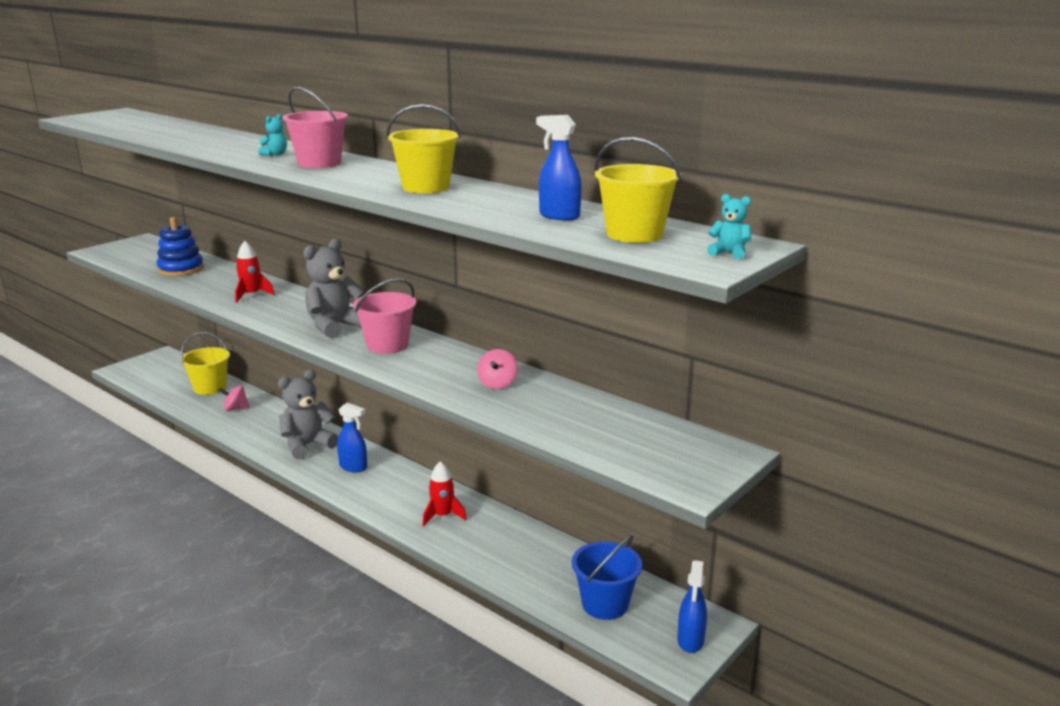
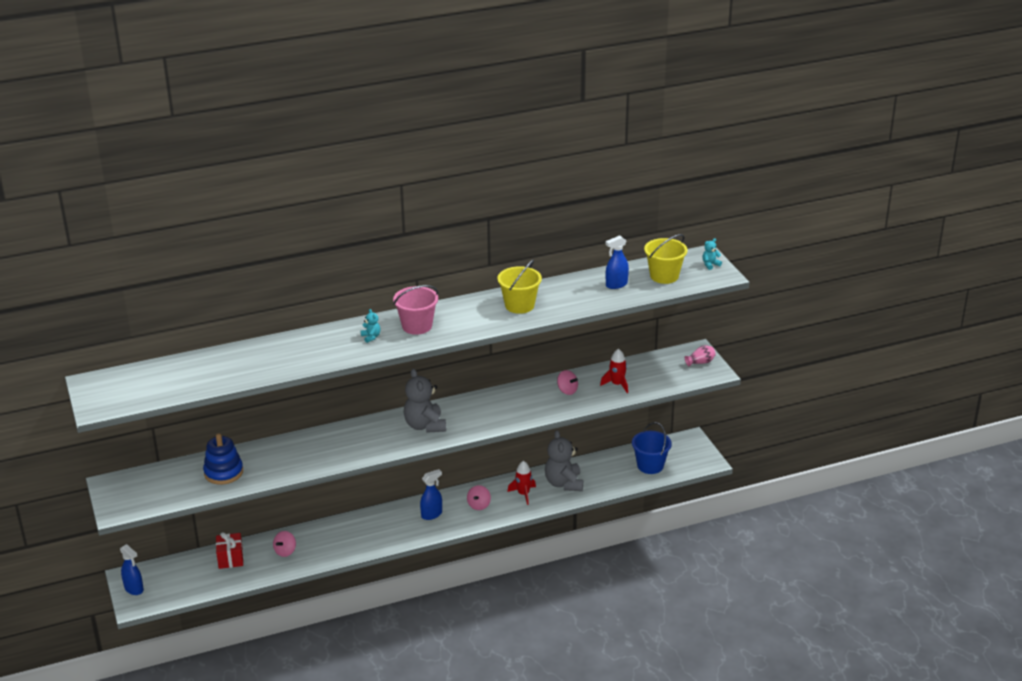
camera: 60 degrees left, 10 degrees up
(210, 388) = (230, 558): yellow bucket -> red gift
(251, 295) = (325, 448): red rocket -> red rocket (617, 384)
(307, 445) = (381, 528): grey teddy bear -> grey teddy bear (564, 483)
(387, 345) = (477, 413): pink bucket -> none
(394, 491) = (479, 505): none -> pink spinning top
(690, 641) = (696, 451): blue spray bottle -> blue spray bottle (134, 589)
(702, 464) = (700, 362): none -> pink vase

